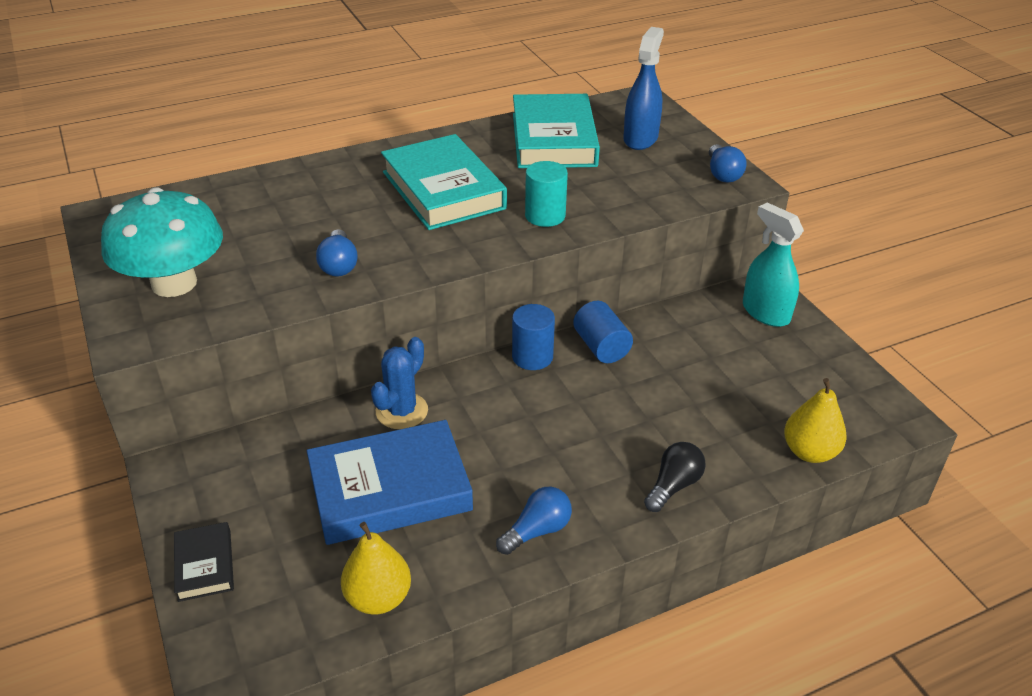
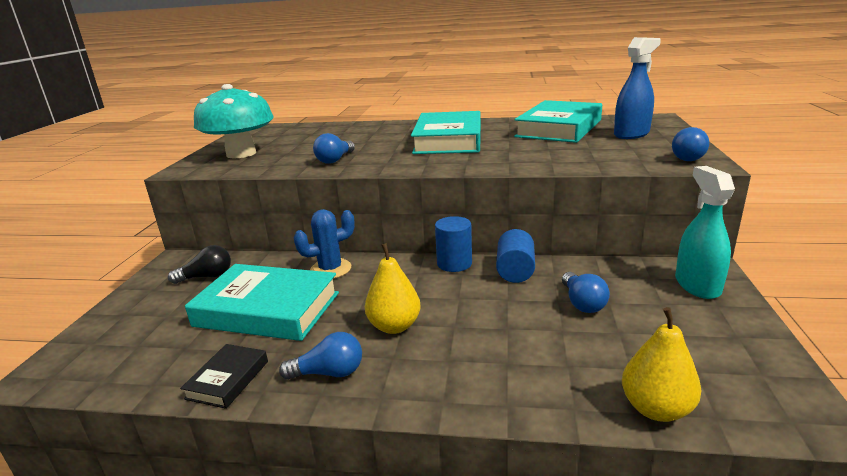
camera: 35 degrees right, 15 degrees down
(205, 565) = (120, 312): black book -> black book (228, 380)
(378, 598) = (174, 371): yellow pear -> yellow pear (394, 326)
(390, 490) = (267, 309): blue book -> turquoise book
(545, 216) = (503, 158): turquoise cylinder -> none
(673, 486) = (479, 384): black light bulb -> black light bulb (207, 277)
(689, 366) = (582, 303): none -> blue light bulb

